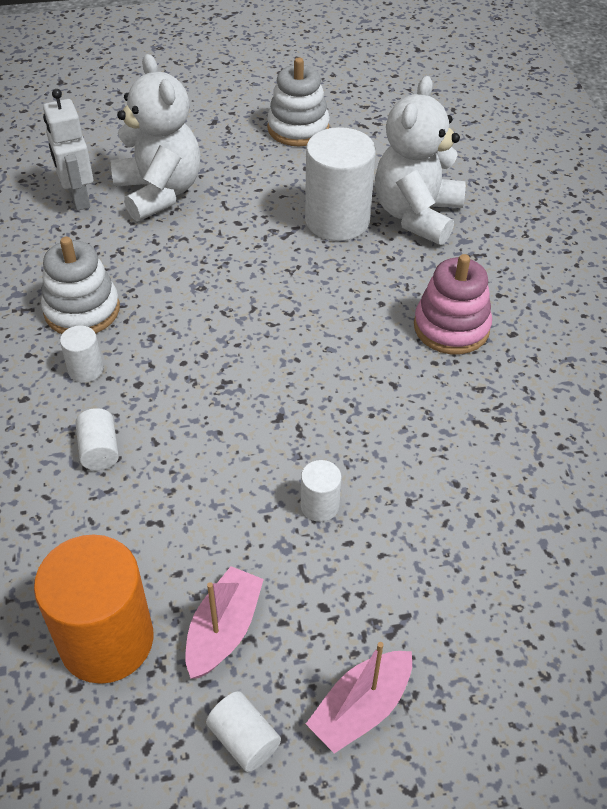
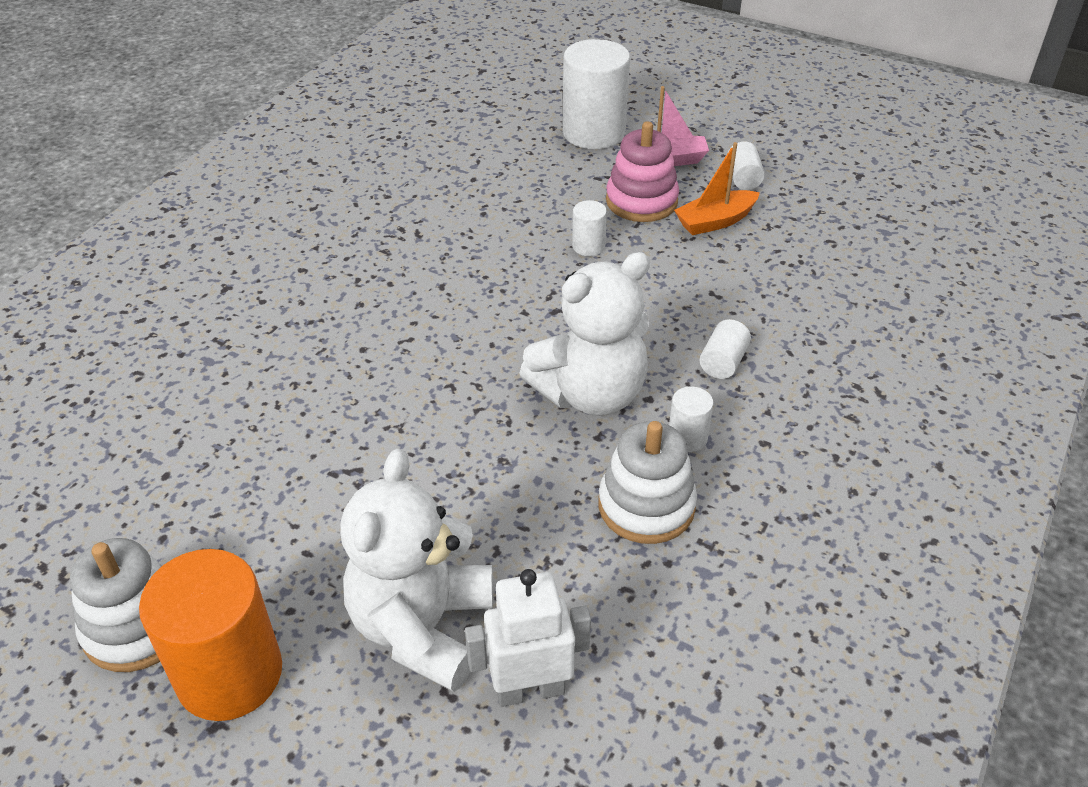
camera: 140 degrees left, 5 degrees down
(78, 198) = (530, 689): white robot -> white robot turned 120 degrees counterclockwise
(106, 640) = (796, 251): orange cylinder -> orange cylinder (230, 674)
(224, 630) = (715, 221): pink boat -> orange boat
(337, 220) = (284, 454): white cylinder -> white cylinder (593, 133)
(416, 215) = (205, 411): white teddy bear -> white teddy bear (590, 394)
(451, 327) = (339, 298): pink stacking toy -> pink stacking toy (641, 201)

